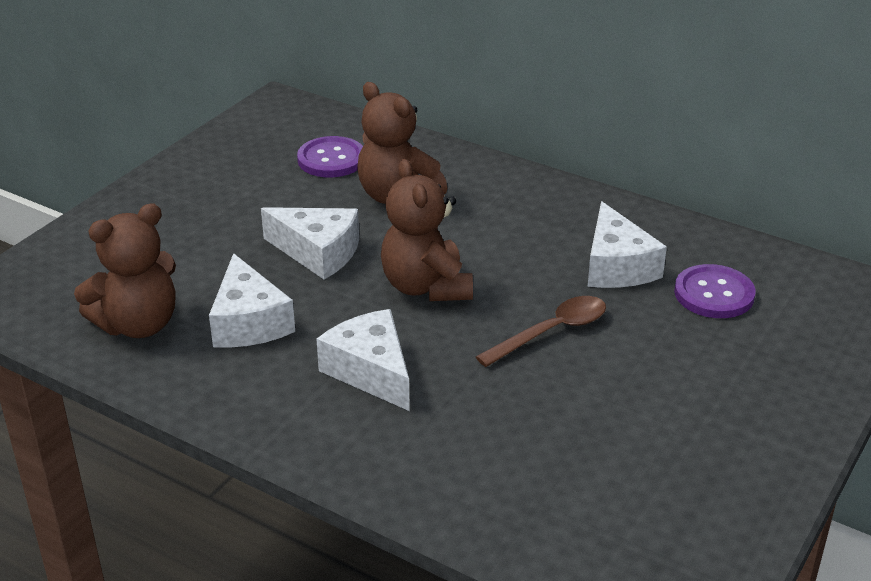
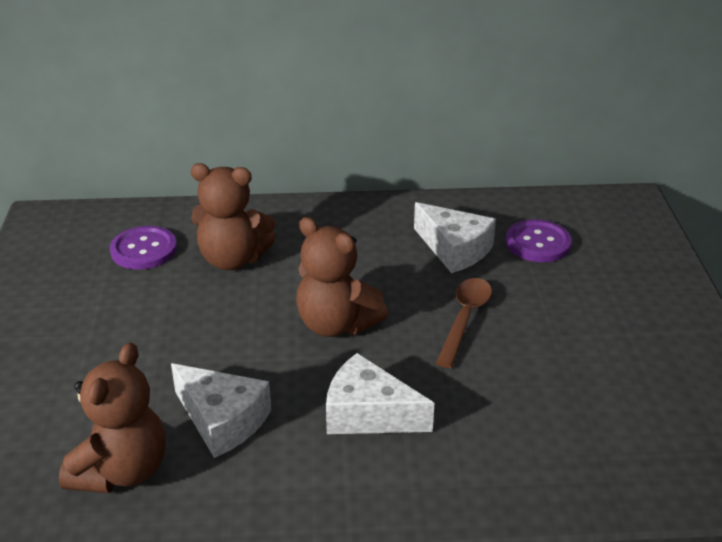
camera: 35 degrees left, 0 degrees up
(318, 252) = (218, 333): white cheese -> none

